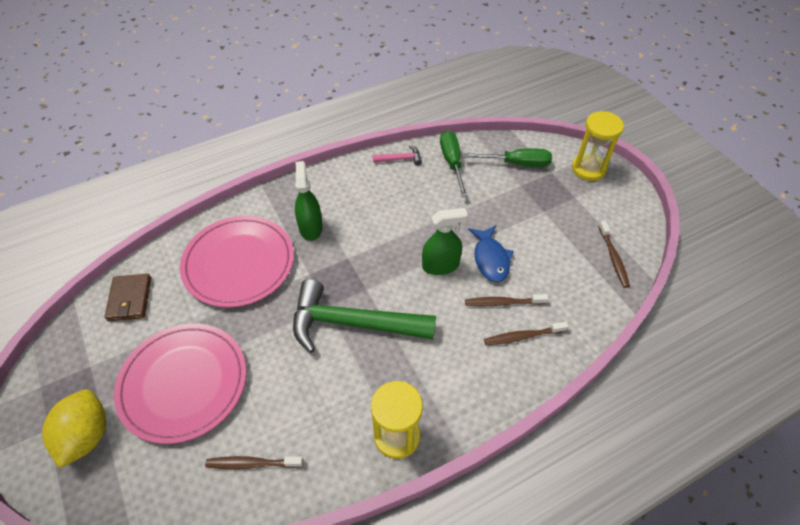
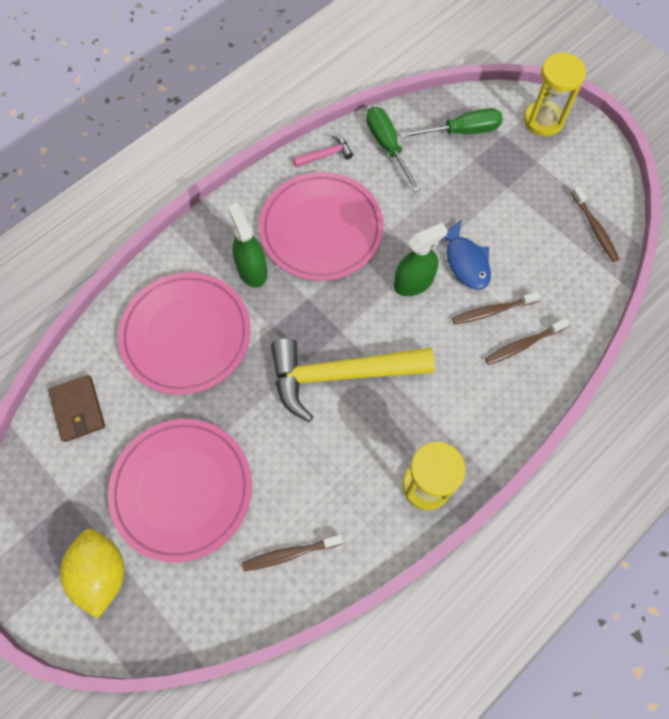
camera: 15 degrees left, 15 degrees up
(352, 323) = (340, 375): green hammer -> yellow hammer
(377, 210) = (321, 229): none -> pink plate

